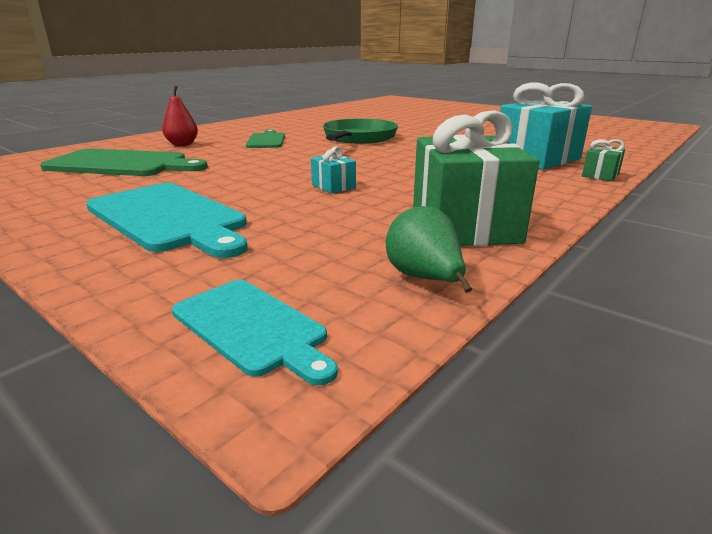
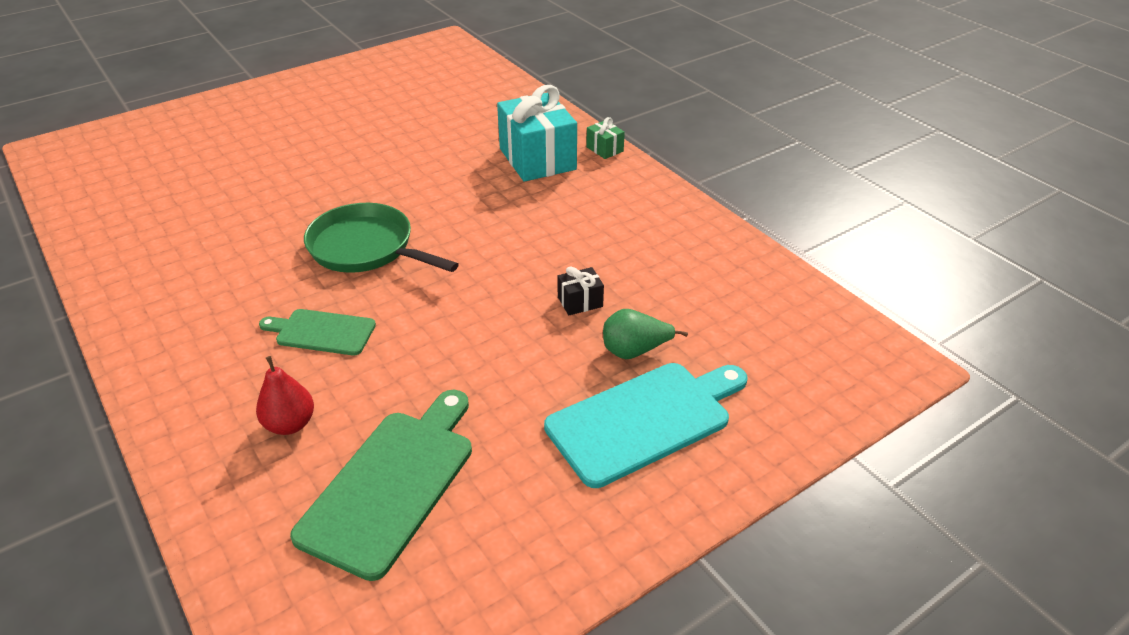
camera: 75 degrees left, 15 degrees up
(252, 327) = (848, 372): turquoise cutting board -> none
(333, 186) = (580, 302): turquoise gift -> black gift
(425, 279) = (793, 294): green pear -> green pear (634, 351)
(464, 225) = (705, 253): green gift -> none

